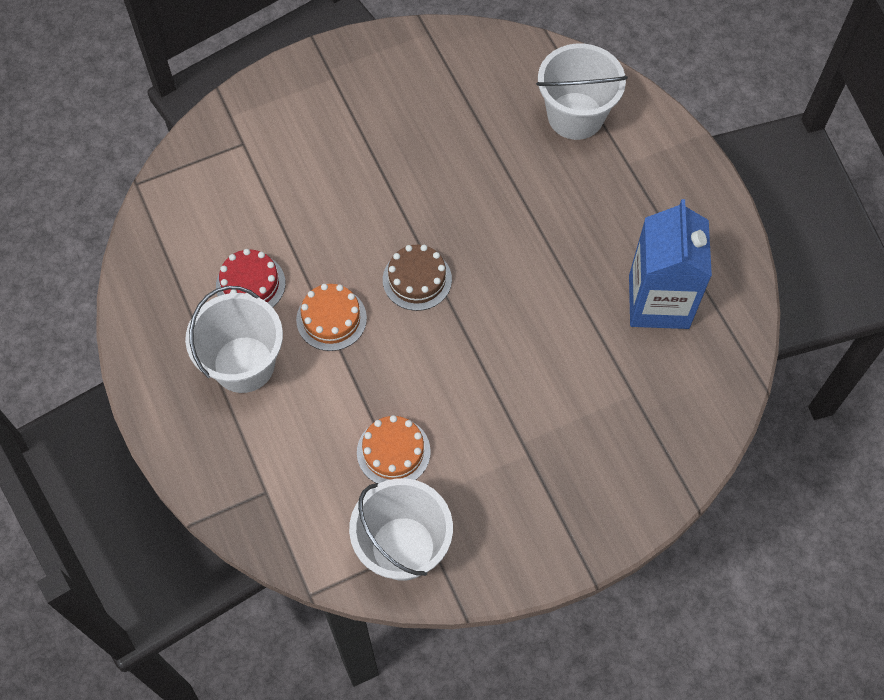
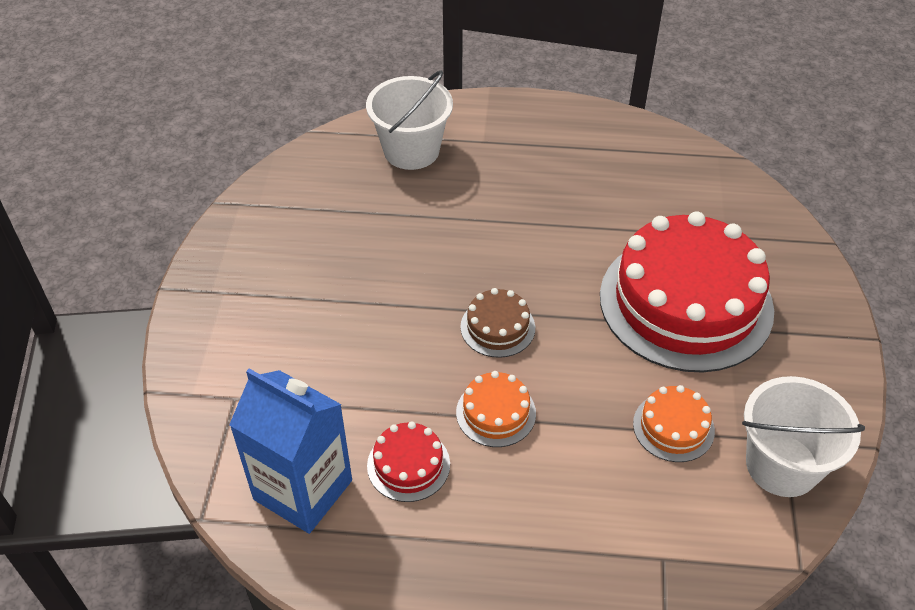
camera: 60 degrees left, 15 degrees down
(244, 364) = (500, 513): white bucket -> none
(536, 409) = (685, 302): none -> red cake
(658, 301) = (628, 181): blue carton -> blue carton (303, 490)

